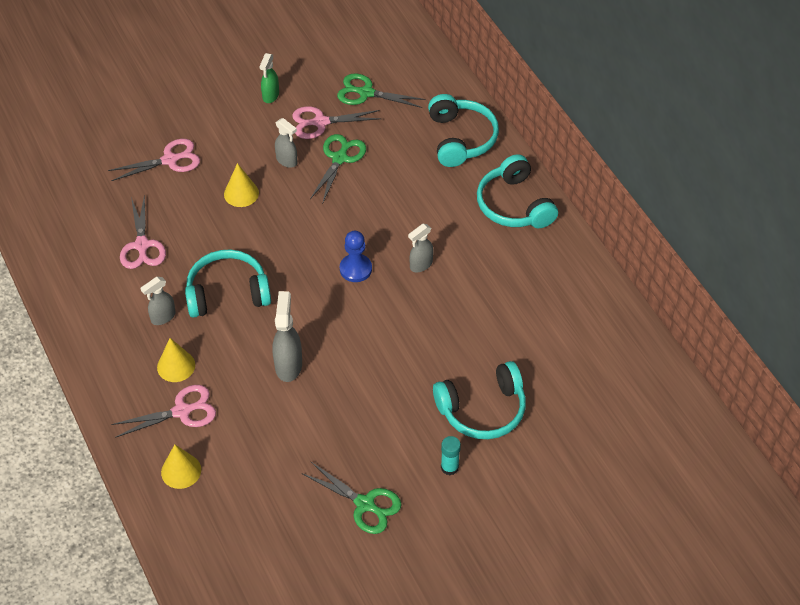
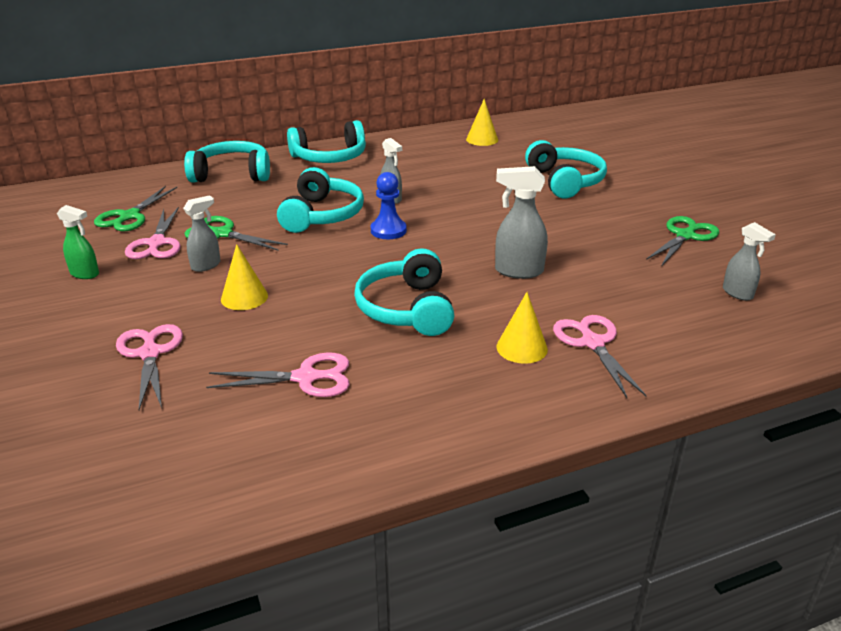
camera: 85 degrees left, 20 degrees down
(163, 317) = (440, 358): grey spray bottle -> grey spray bottle (738, 293)
(181, 471) = (681, 344): yellow cone -> yellow cone (482, 139)
(381, 218) = (322, 215): none -> turquoise headphones
(449, 467) = (631, 197): turquoise glue stick -> none

